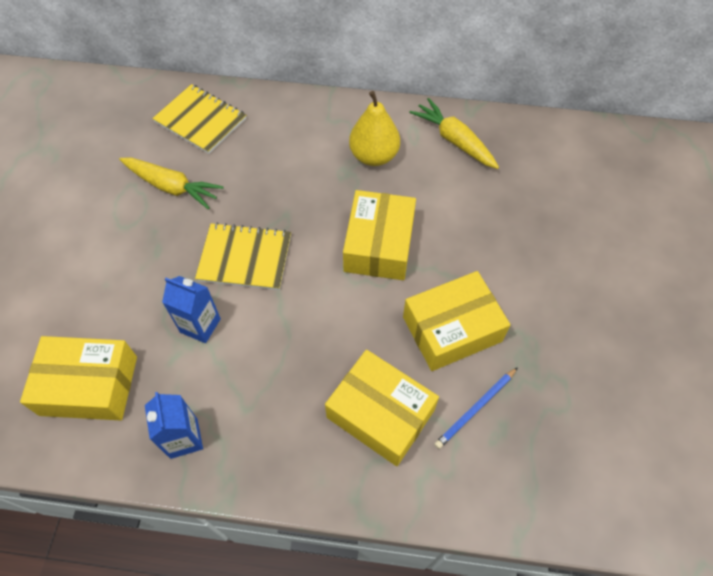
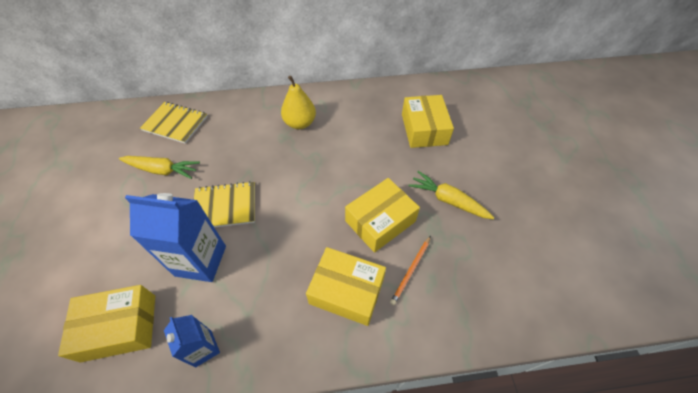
camera: 15 degrees left, 5 degrees down
(200, 325) = (200, 261): blue carton -> blue carton, size x1.76
(379, 245) = (317, 177): yellow box -> yellow box (424, 129)
(454, 140) = (349, 104): yellow carrot -> yellow carrot (448, 200)
(475, 409) = (411, 271): blue pencil -> orange pencil

